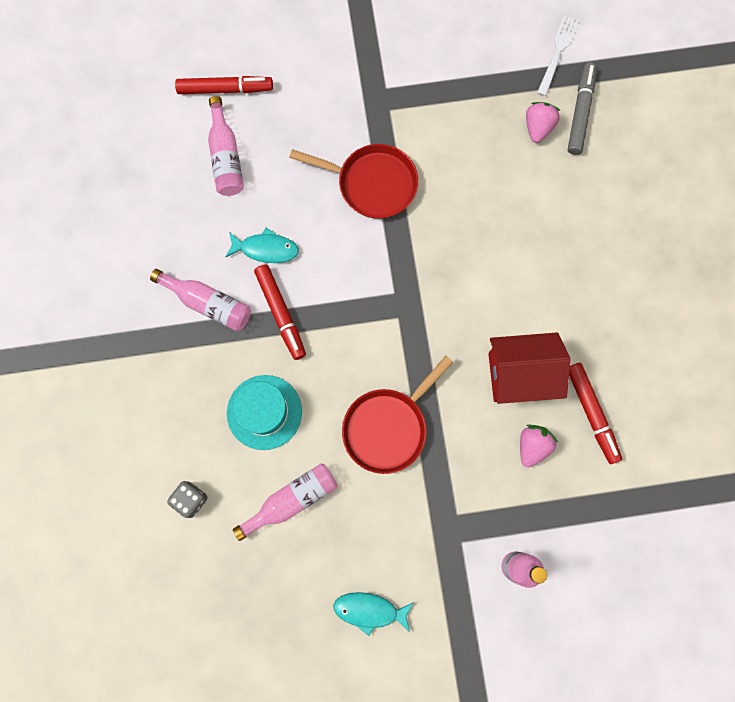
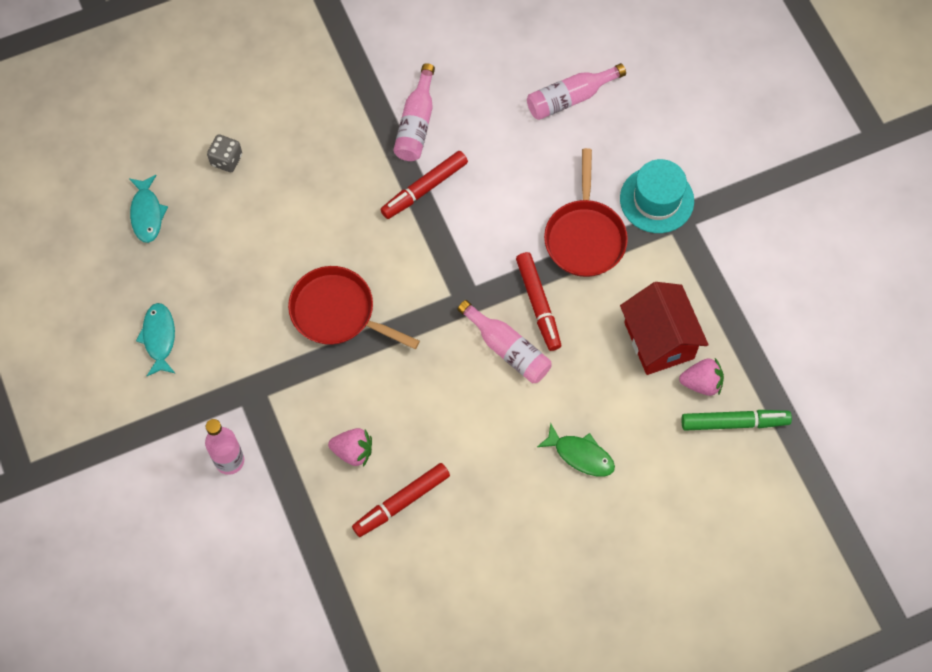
camera: 75 degrees right, 10 degrees down
(225, 89) = (642, 78): red marker -> red marker (538, 304)
(264, 412) = (324, 199): turquoise hat -> turquoise hat (656, 200)
(266, 249) = (486, 158): turquoise fish -> turquoise fish (147, 213)
(292, 500) = (246, 245): pink bottle -> pink bottle (508, 349)
(519, 375) = (423, 423): red house -> red house (659, 340)
(557, 53) = (796, 384): white fork -> none
(580, 112) = (734, 422): grey marker -> green marker
(581, 246) = (580, 455): none -> green fish

